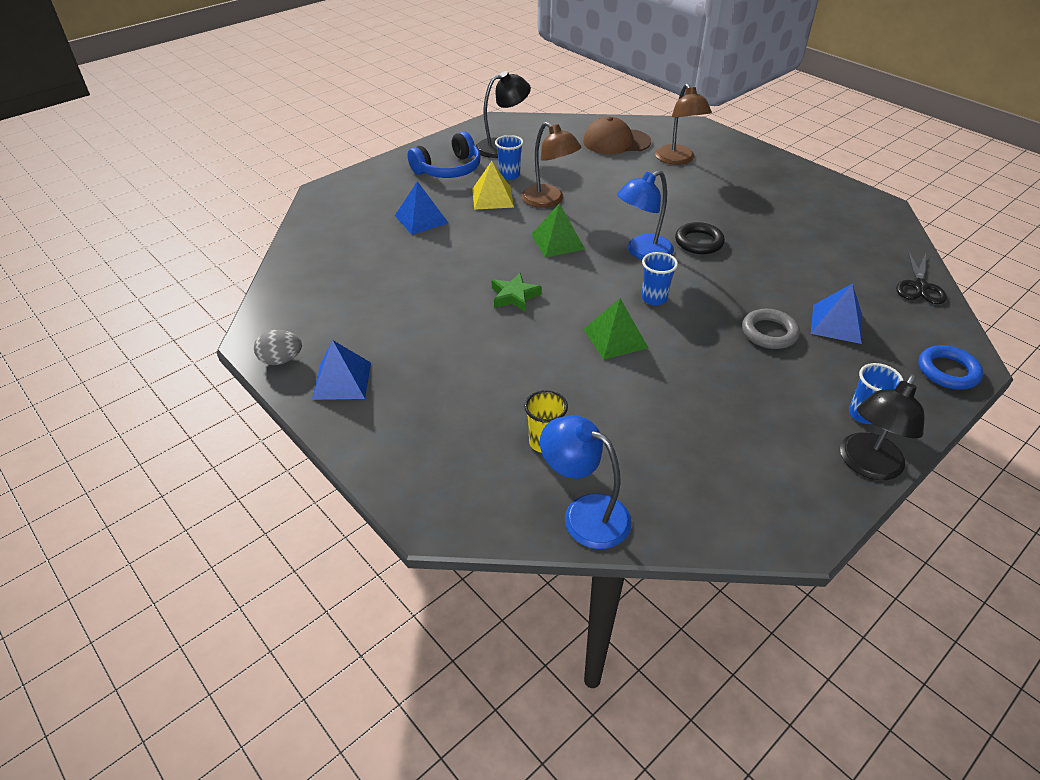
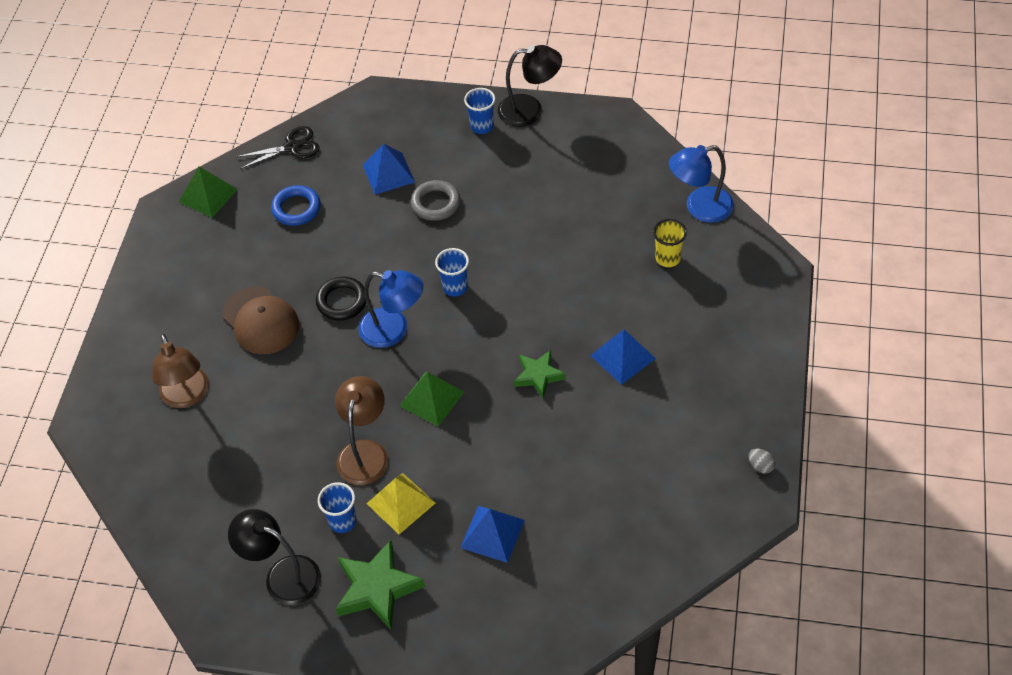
camera: 125 degrees left, 10 degrees up
(281, 360) = (760, 466): grey egg -> grey egg, size x0.64
(342, 380) = (736, 409): blue pyramid -> blue pyramid (622, 357)
(448, 169) = (377, 588): blue headphones -> green star
(584, 514) = (700, 207): blue lamp -> blue lamp turned 75 degrees clockwise
(615, 338) = (528, 283): green pyramid -> green pyramid (208, 195)
(616, 142) = (184, 474): brown cap -> brown cap (260, 321)
(678, 160) = (187, 396): brown lamp -> brown lamp turned 120 degrees clockwise
(947, 371) = (394, 103): blue ring -> blue ring (296, 208)

